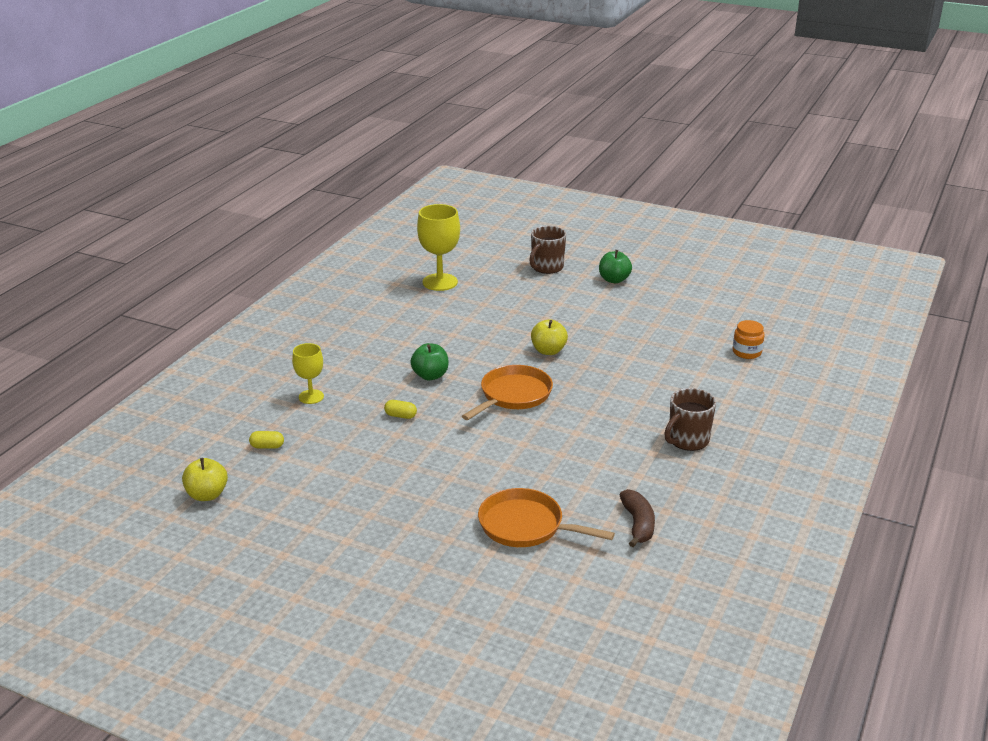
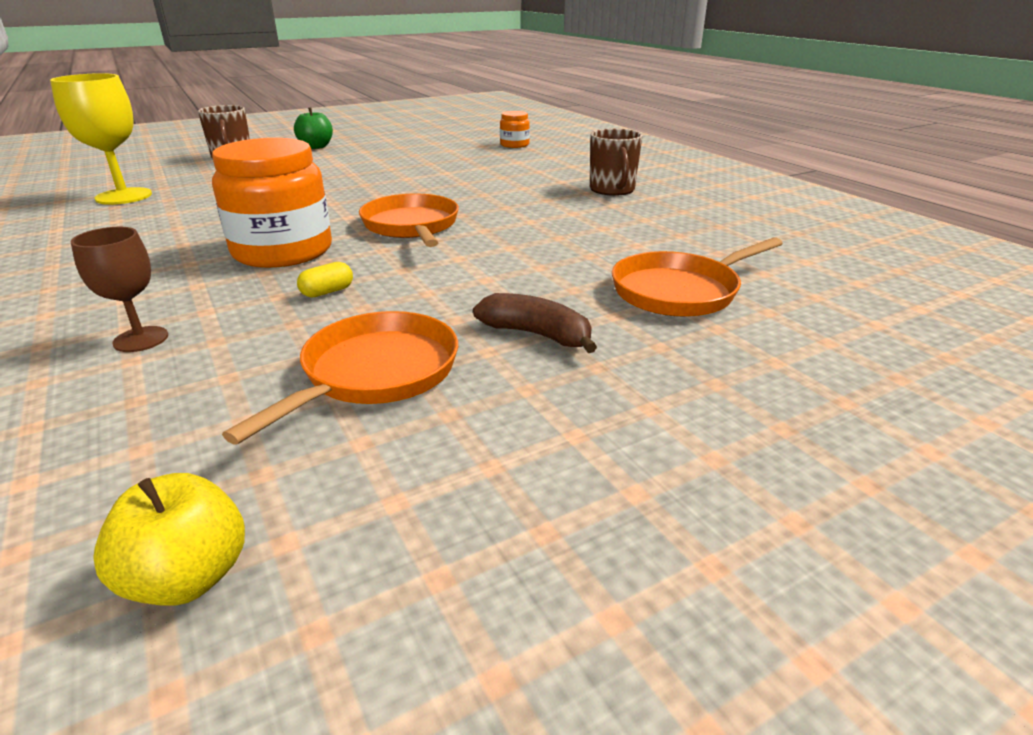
camera: 55 degrees left, 0 degrees up
(267, 446) = (180, 428): yellow capsule -> none
(311, 397) = (141, 339): yellow goblet -> brown goblet
(343, 469) = (374, 374): none -> orange pan
(430, 376) = (283, 251): green apple -> orange jar
(548, 351) = (367, 193): yellow apple -> none
(638, 524) = (732, 241): brown banana -> brown banana (536, 334)

